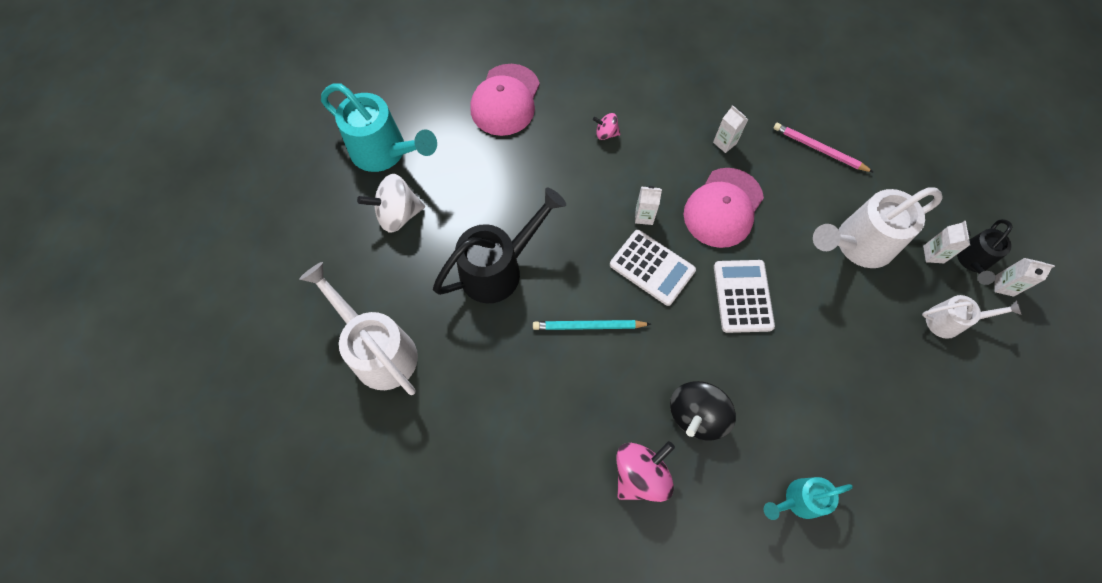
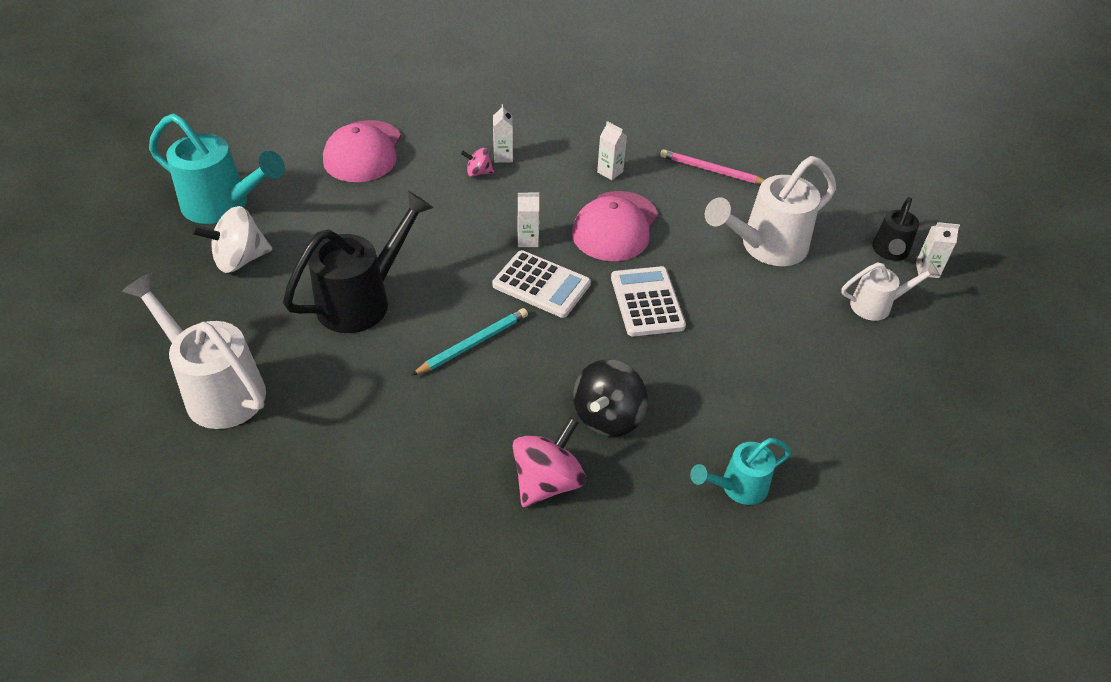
camera: 10 degrees left, 20 degrees down
(589, 326) = (473, 344): turquoise pencil -> turquoise pencil turned 150 degrees clockwise
(933, 254) = (848, 249): white carton -> white carton (503, 156)

